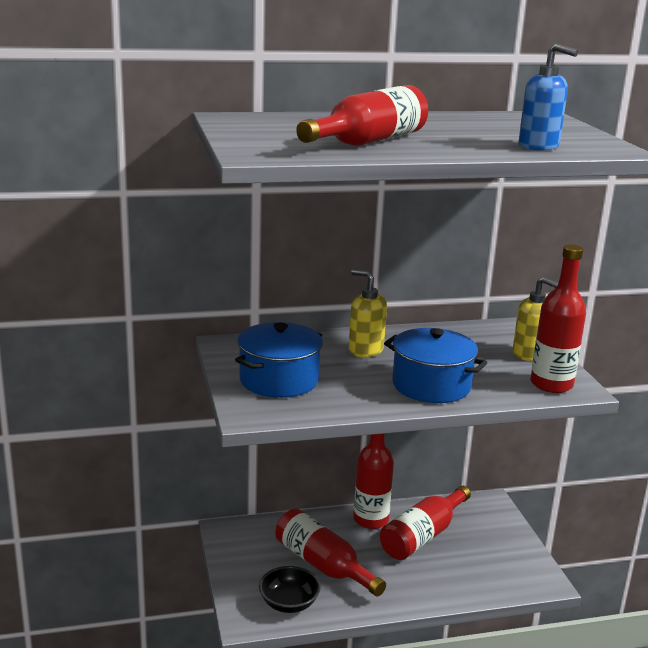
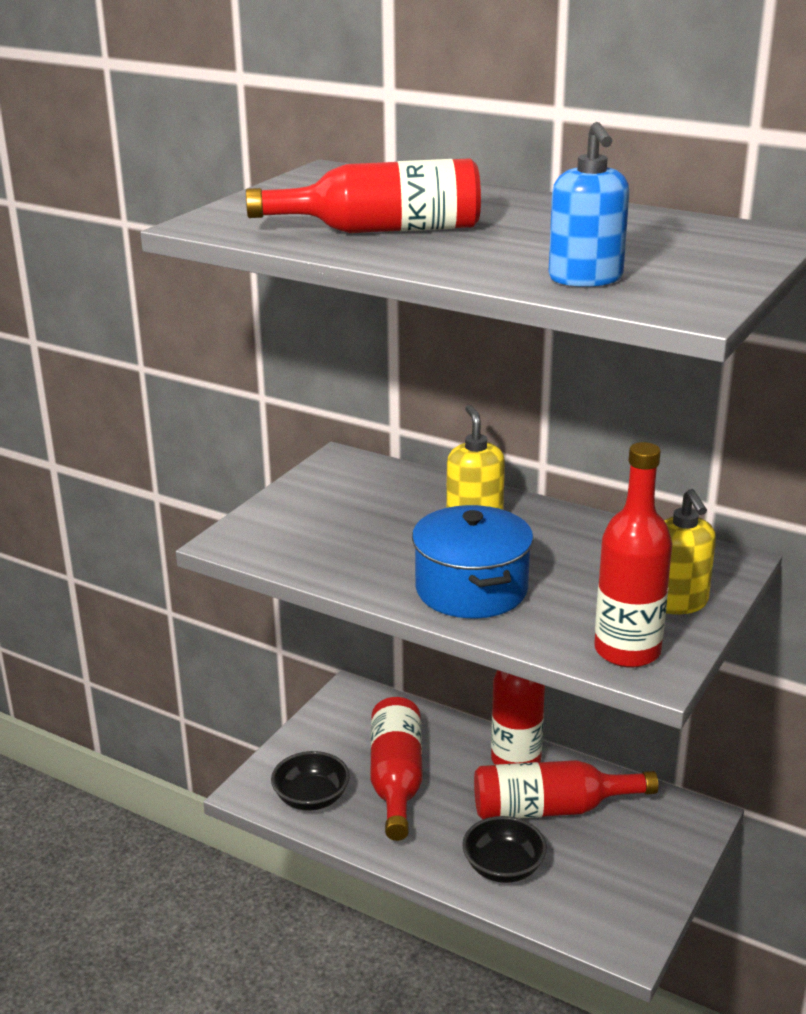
camera: 45 degrees right, 5 degrees up
(279, 380) = (321, 518): blue pot -> none
(442, 579) = (503, 867): none -> black bowl

